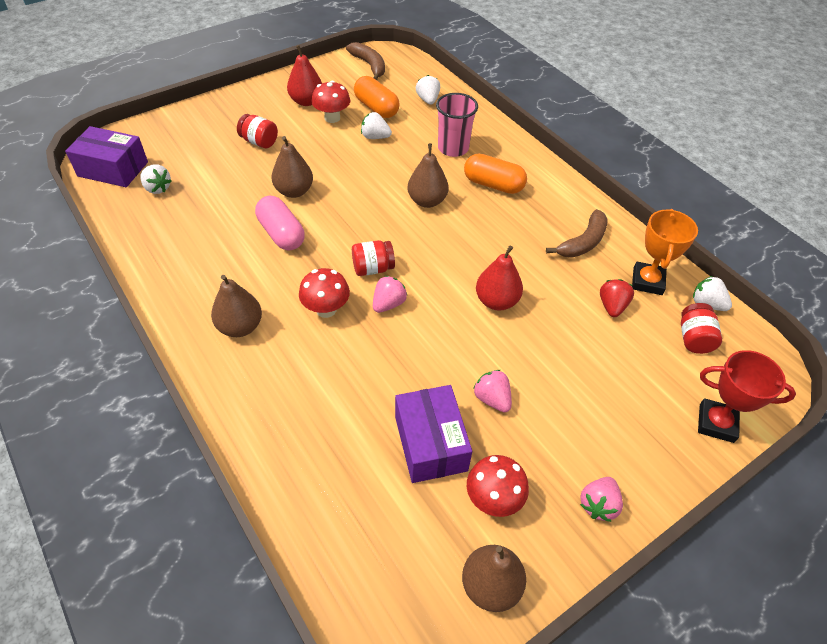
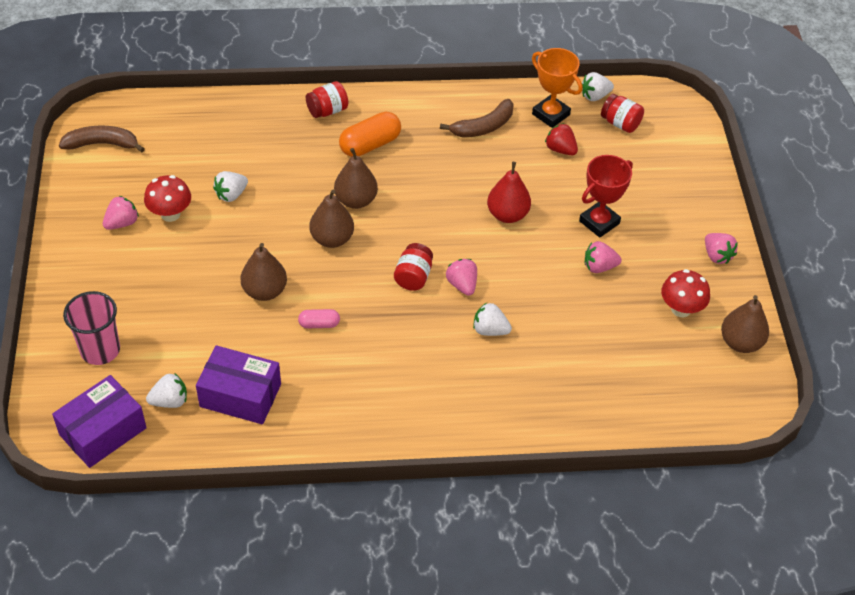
camera: 60 degrees left, 0 degrees up
(240, 327) = (418, 398): brown pear -> brown pear (332, 239)
(259, 142) = (161, 289): red jar -> red jar (327, 110)
(281, 234) = (319, 324): pink capsule -> pink capsule, size x0.55
(306, 101) = (122, 223): red pear -> pink strawberry
(326, 309) = (439, 329): red mushroom -> none
(376, 108) = (184, 172): orange capsule -> none
(428, 100) = (206, 127): white strawberry -> white strawberry (490, 330)
(430, 443) = (615, 322): purple box -> purple box (240, 395)
(453, 148) = (297, 146): pink cup -> pink cup (100, 350)
(583, 242) = (483, 127): brown banana -> brown banana turned 75 degrees clockwise
(716, 423) = (694, 158): red trophy -> red trophy (599, 222)

